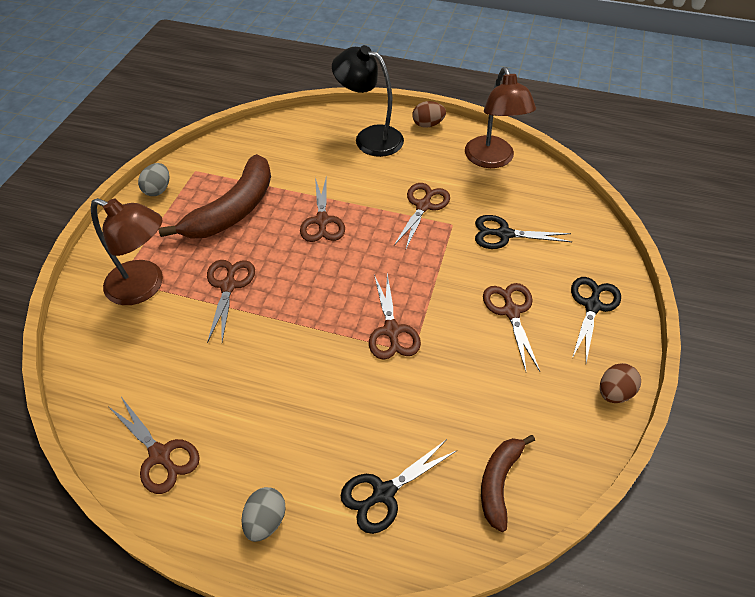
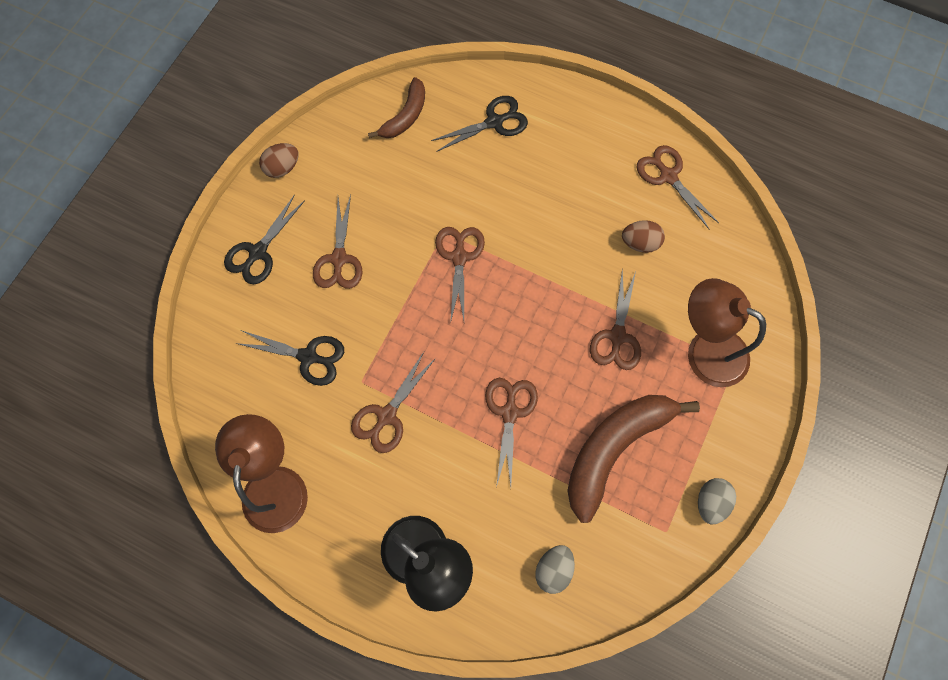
camera: 170 degrees left, 20 degrees up
(265, 520) = (584, 118): grey egg -> grey egg (553, 569)
(428, 124) = (338, 575): brown egg -> brown egg (640, 243)

